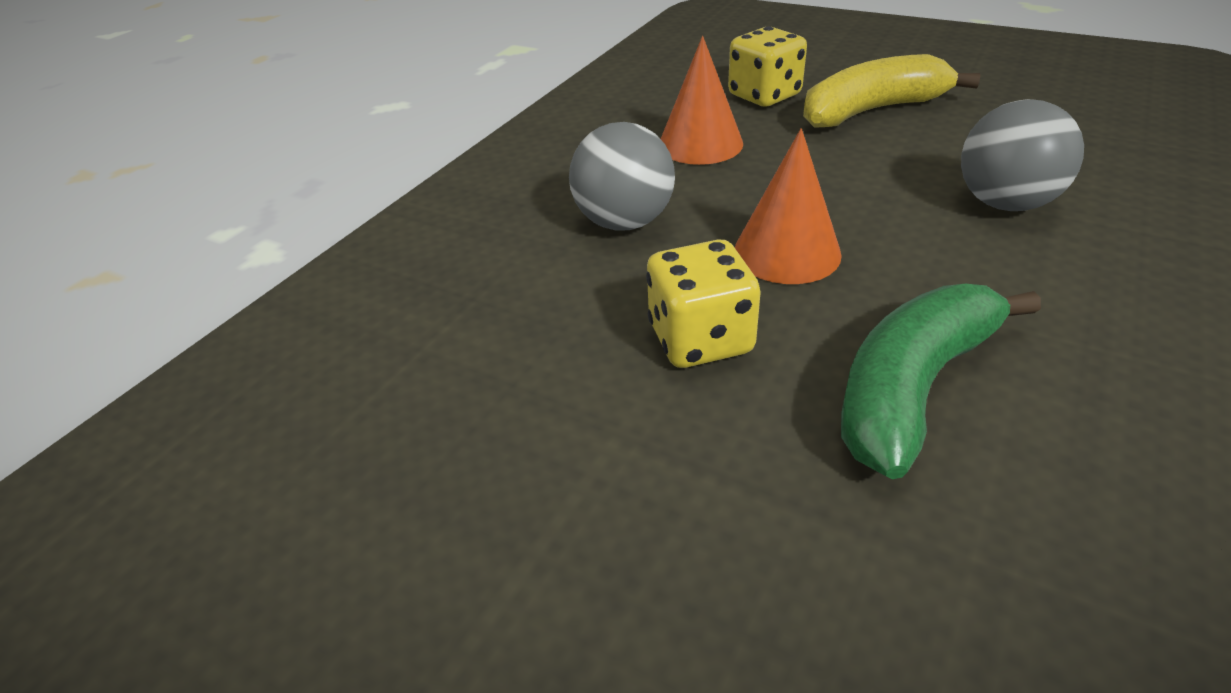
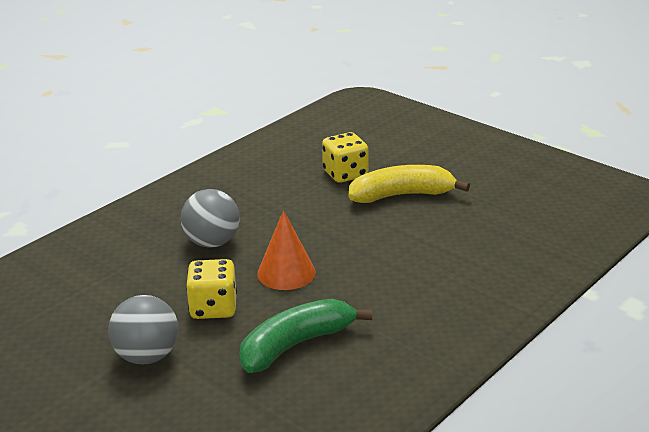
camera: 10 degrees right, 10 degrees down
(700, 144) = (284, 201): orange cone -> none
(1004, 203) = (424, 265): grey ball -> grey ball (147, 356)

